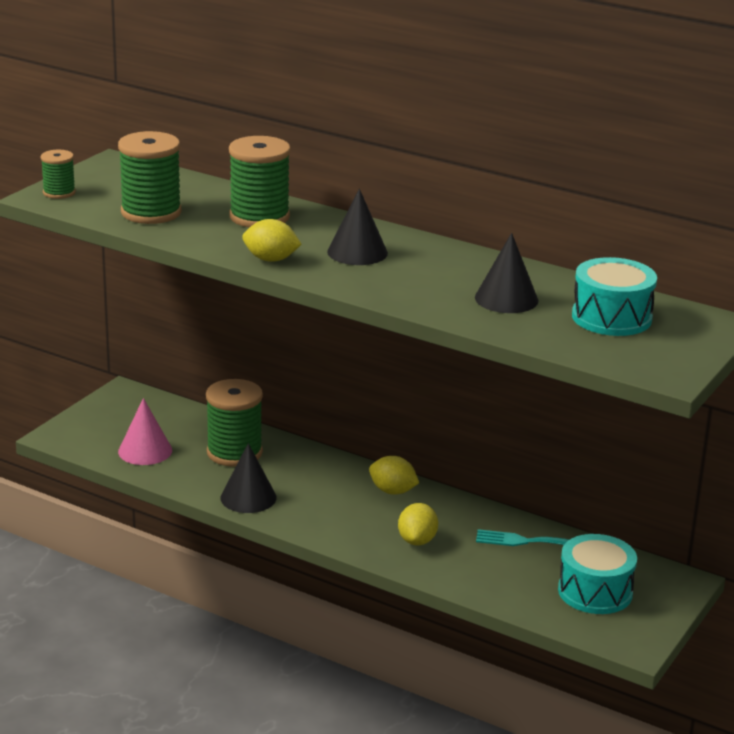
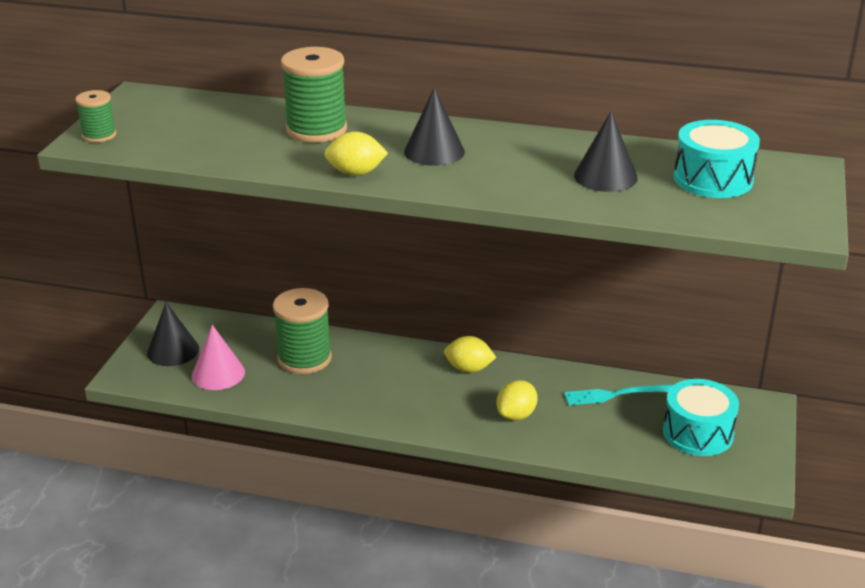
camera: 15 degrees left, 5 degrees up
(151, 212) = (206, 142): green spool -> none
(248, 497) = (339, 403): black cone -> black cone (173, 350)
(417, 540) = (516, 415): yellow lemon -> yellow lemon turned 45 degrees clockwise

